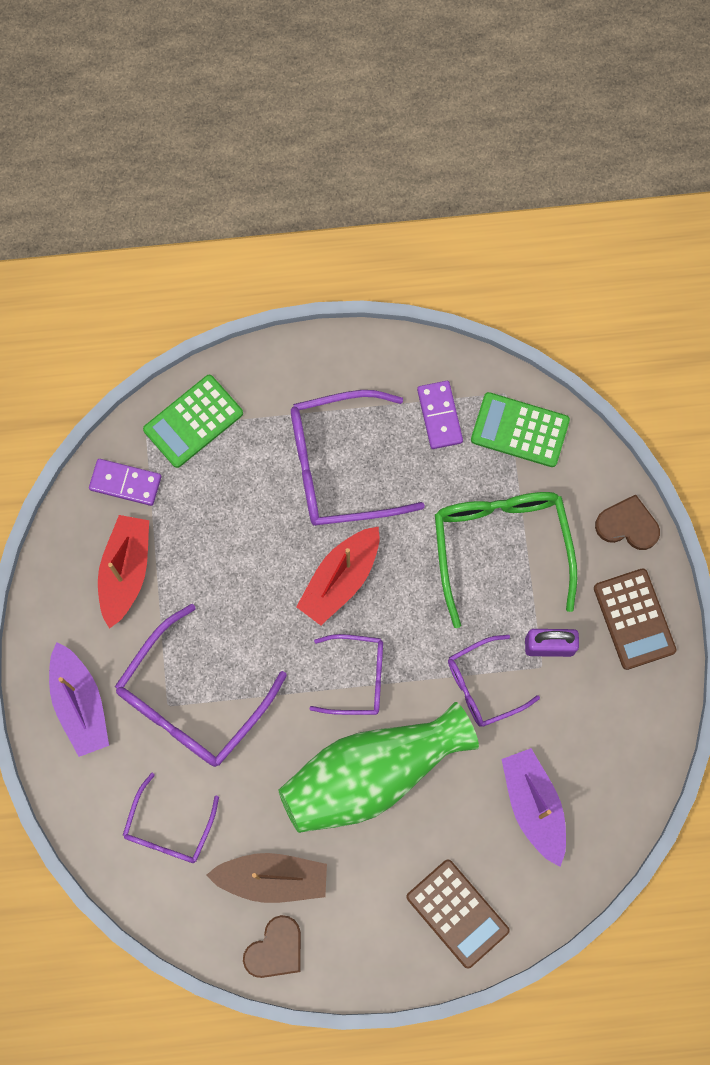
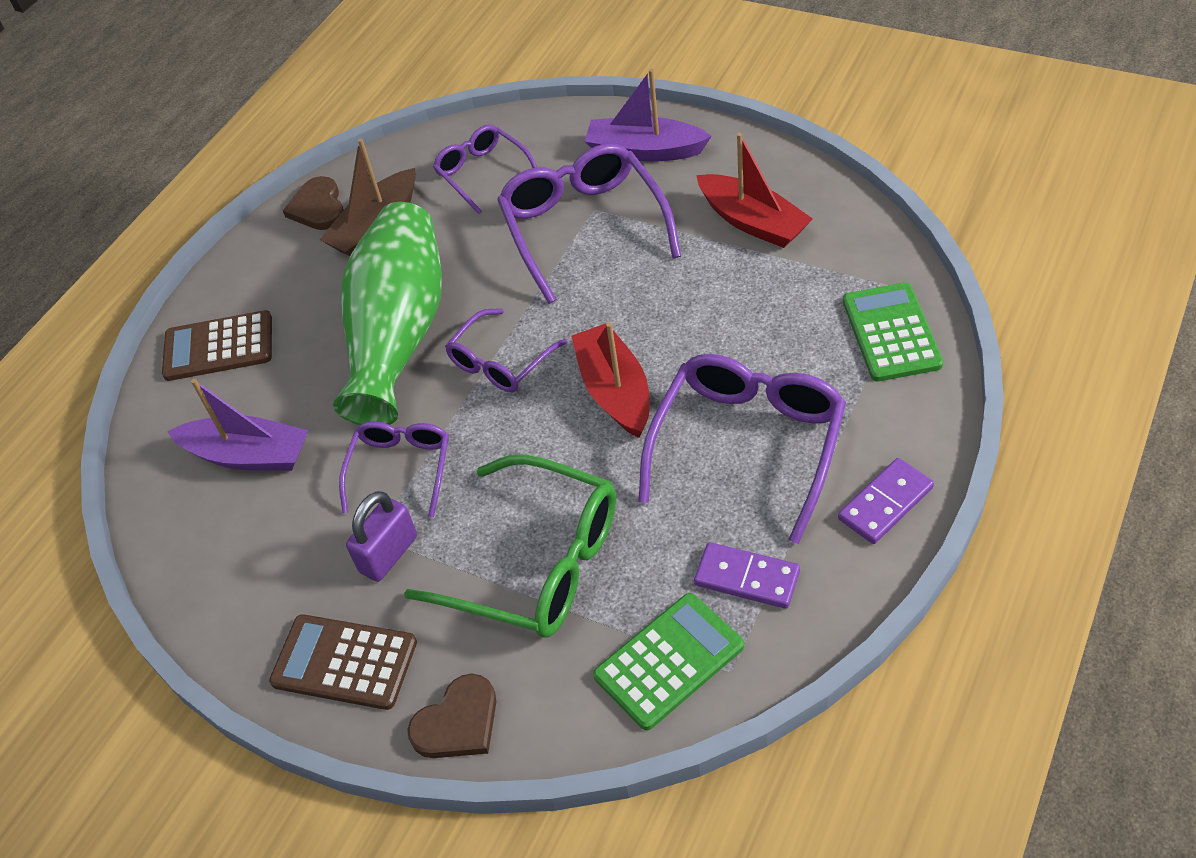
camera: 130 degrees right, 25 degrees down
(125, 483) = (852, 253): purple domino -> purple domino (885, 503)

